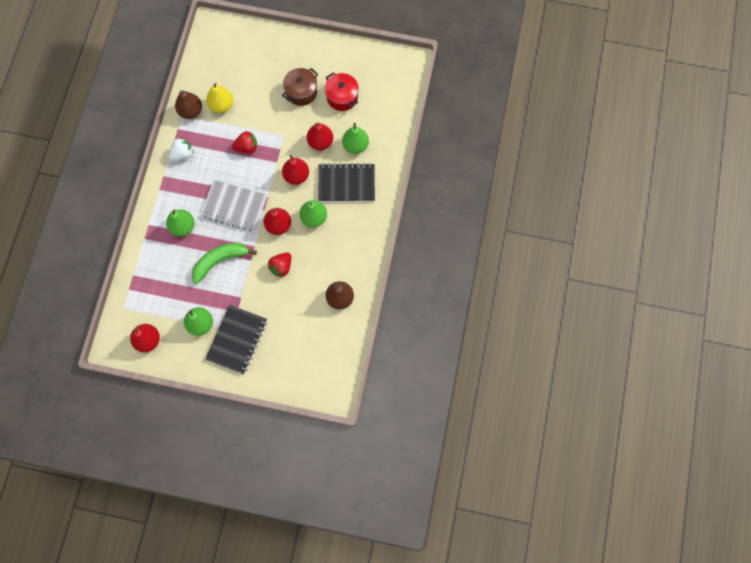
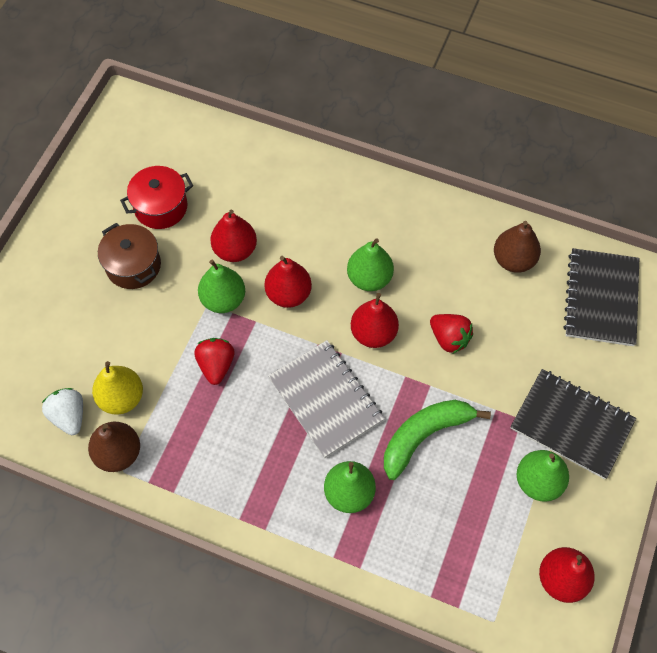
camera: 80 degrees left, 10 degrees down
(182, 154) = (203, 478): white strawberry -> white strawberry (69, 416)
(220, 261) = (425, 436): green banana -> green banana turned 75 degrees clockwise
(234, 206) = (325, 400): grey notebook -> grey notebook turned 60 degrees counterclockwise
(346, 184) = (318, 223): black notebook -> black notebook (601, 298)
(355, 145) = (253, 200): green pear -> green pear (223, 299)

